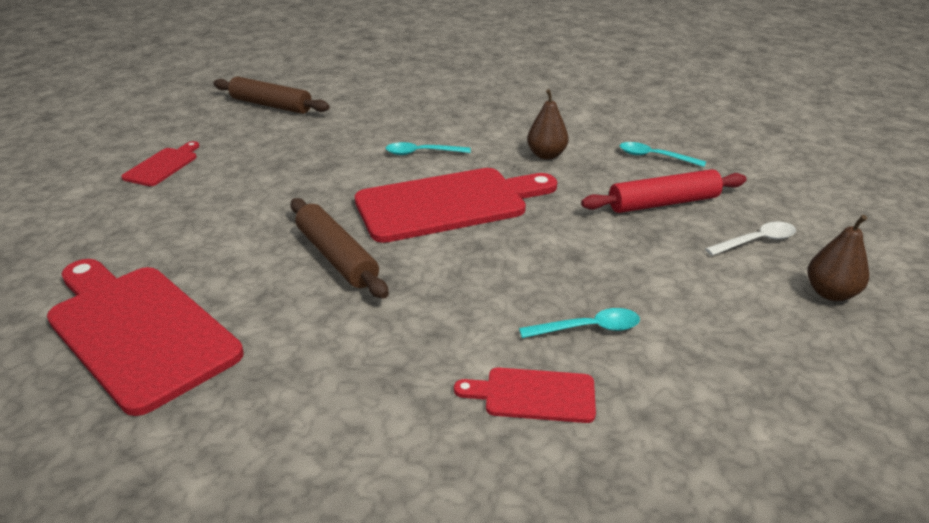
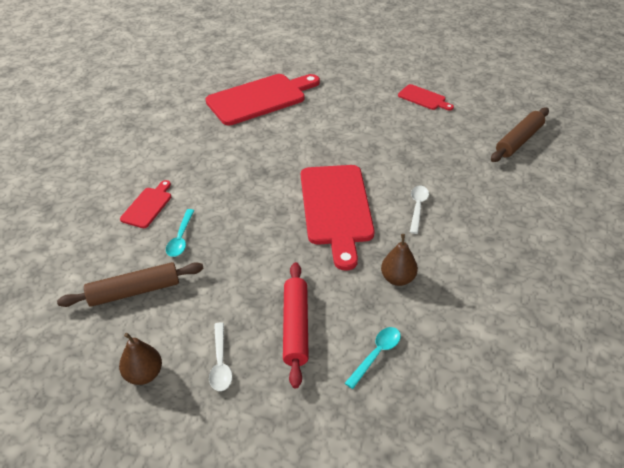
camera: 105 degrees right, 10 degrees up
(337, 257) = (293, 156): brown rolling pin -> brown rolling pin (134, 291)
(421, 153) = (417, 207): turquoise spoon -> white spoon

